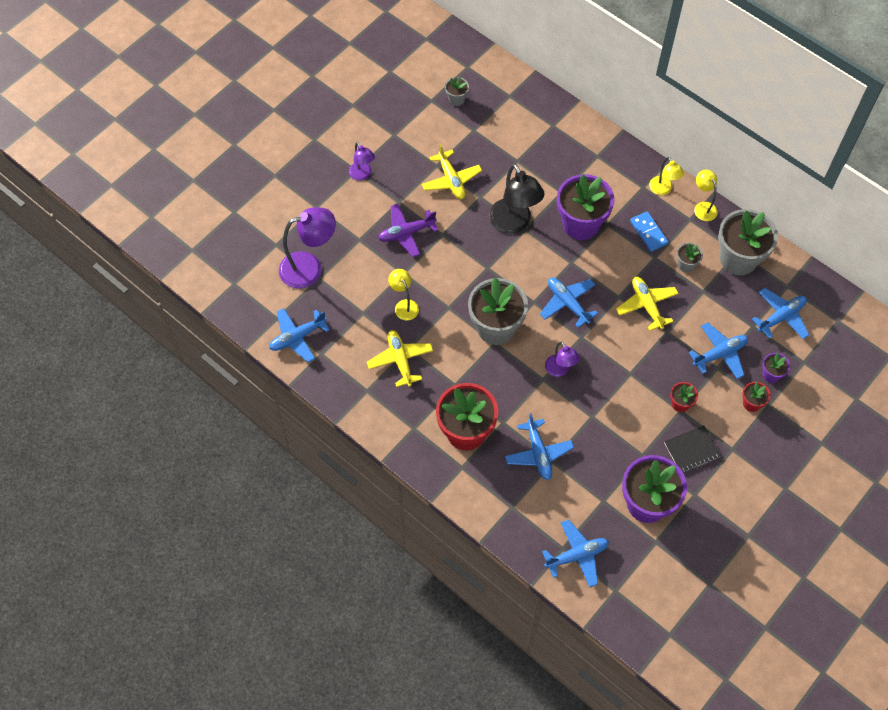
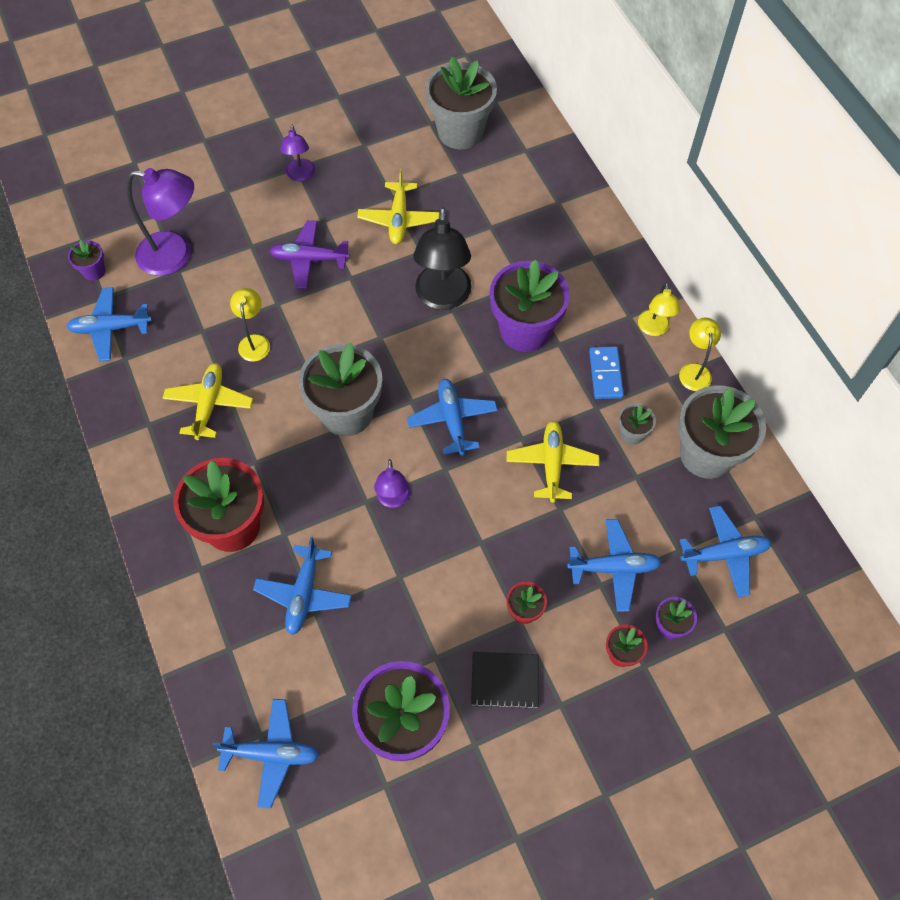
camera: 25 degrees right, 0 degrees up
(258, 302) = (94, 271): none -> purple flower pot
(456, 99) = (460, 132): grey flower pot -> grey flower pot, size x2.21

